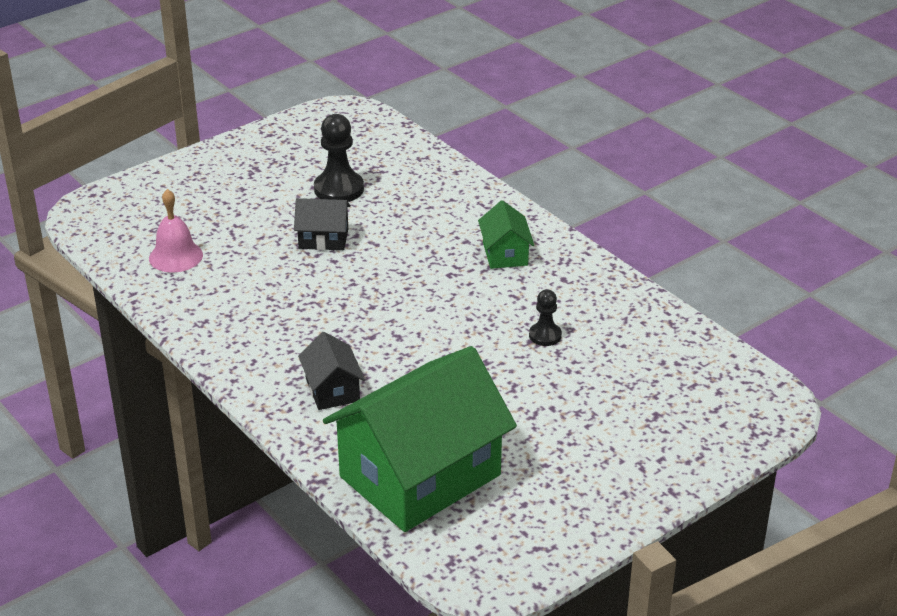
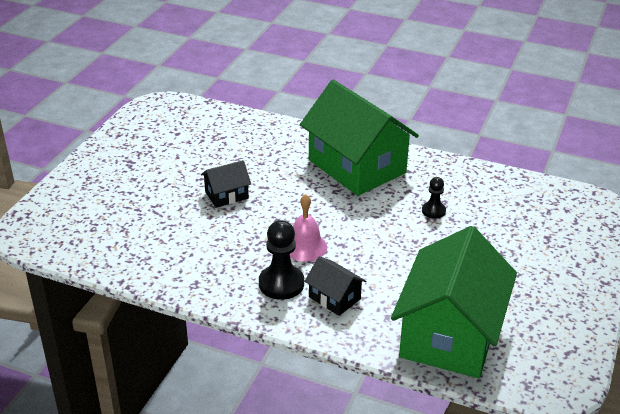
camera: 30 degrees left, 0 degrees up
(176, 256) = (129, 243): pink bell -> pink bell (305, 247)
(339, 189) = (204, 158): black pawn -> black pawn (281, 284)
(505, 254) = (356, 166): green house -> green house, size x2.28

